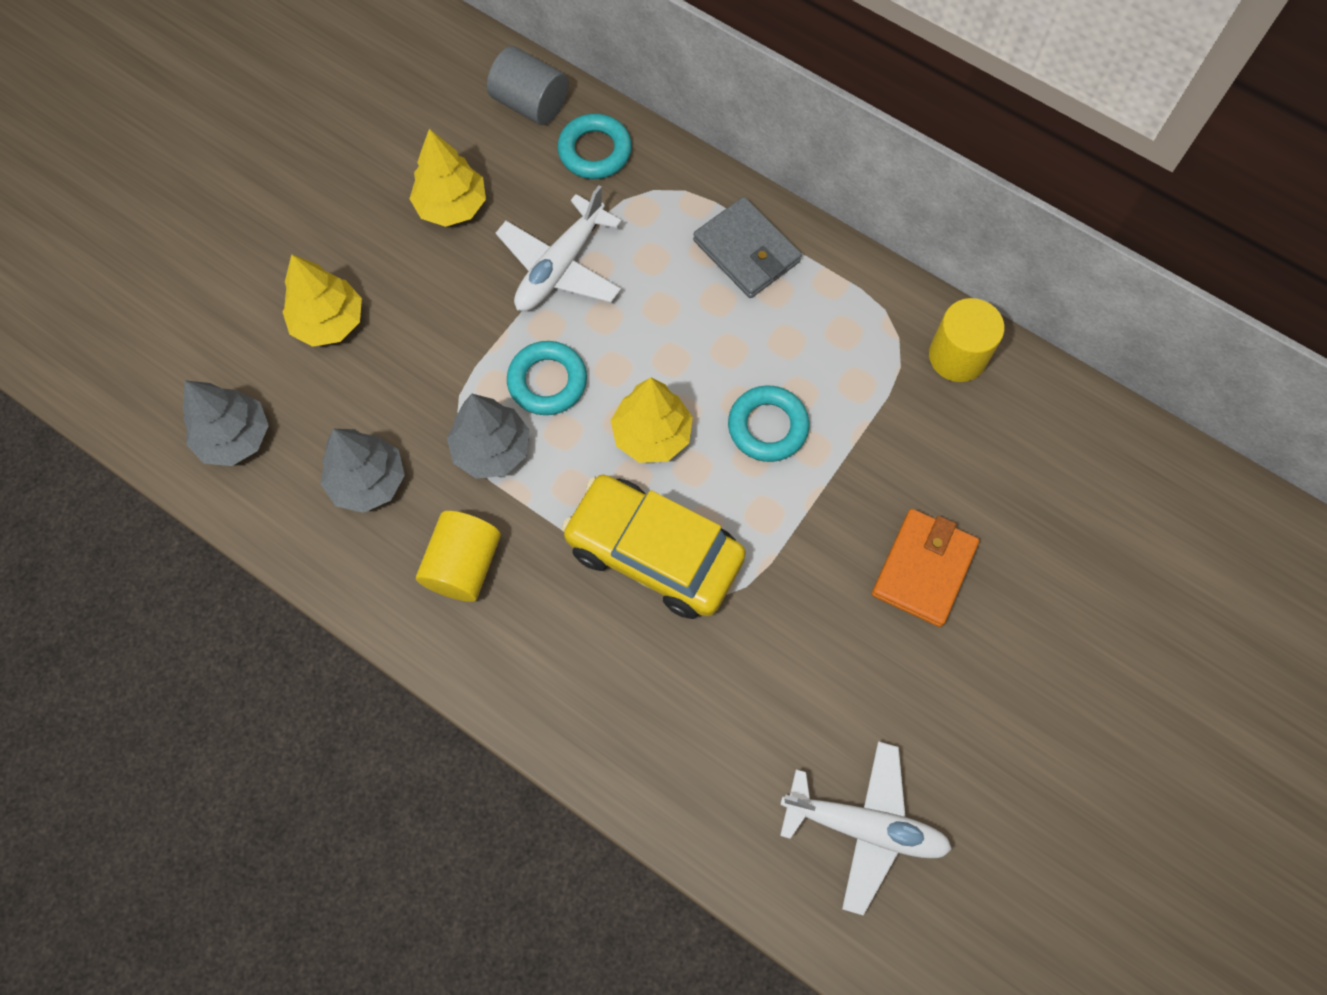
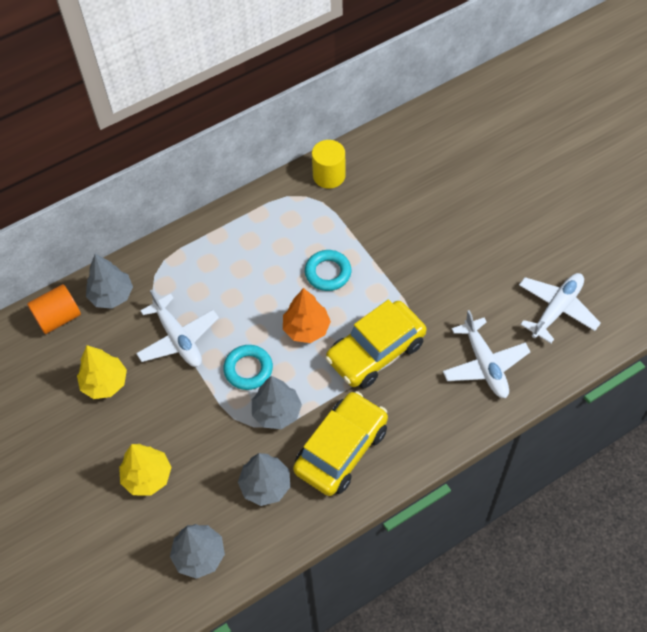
camera: 65 degrees left, 10 degrees down
(463, 565) = (341, 449): yellow cylinder -> yellow car
(530, 103) = (58, 318): grey cylinder -> orange cylinder
(595, 151) = (111, 295): turquoise ring -> grey tree
(652, 435) = (306, 329): yellow tree -> orange tree
(701, 736) = (485, 364): none -> white plane
(746, 251) = (218, 244): grey wallet -> none
(923, 569) = (436, 234): orange wallet -> none

